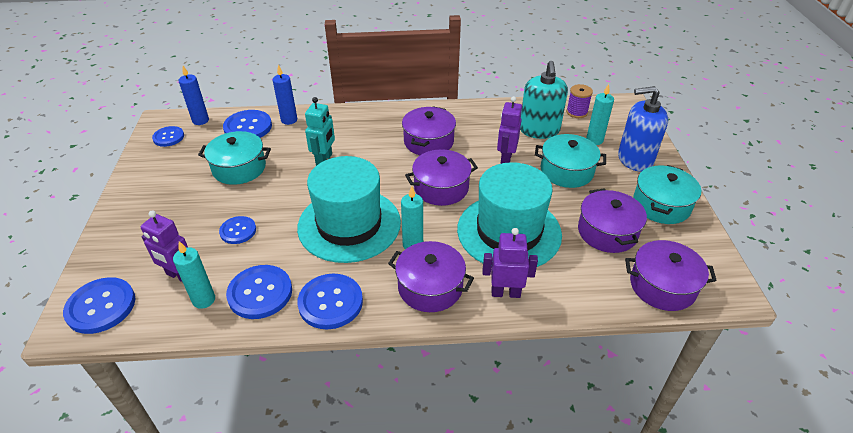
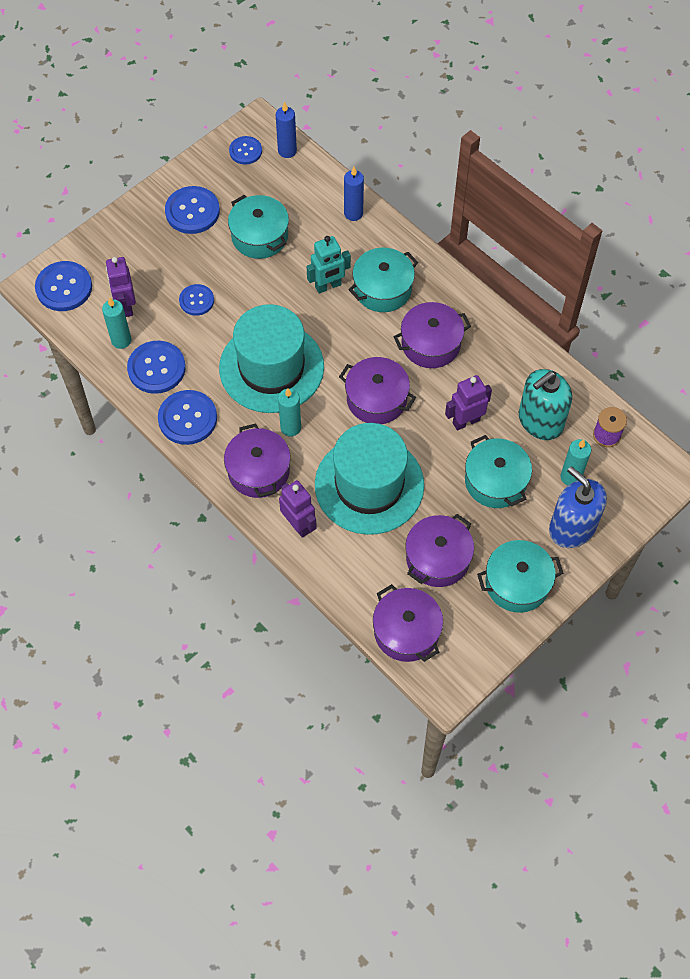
camera: 50 degrees right, 20 degrees up
(248, 127) = (313, 193): blue button -> blue button (192, 211)
(361, 138) = (382, 289): none -> turquoise pot

